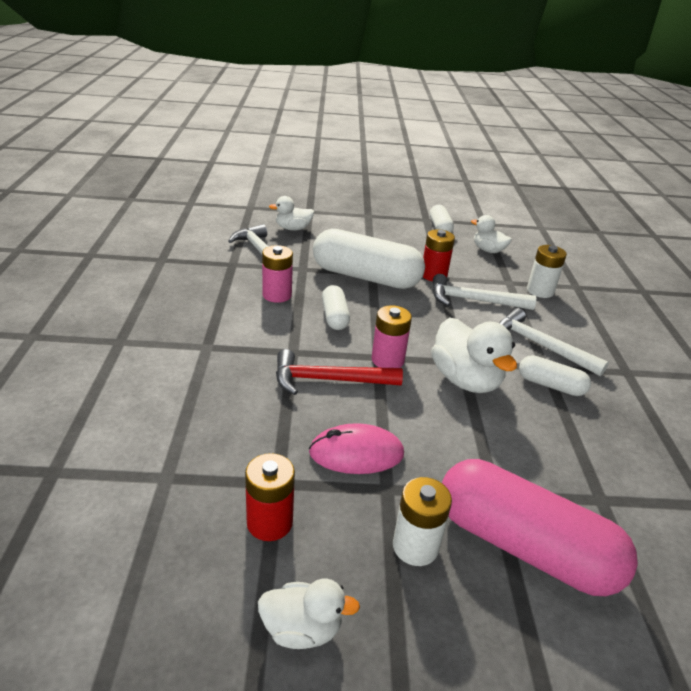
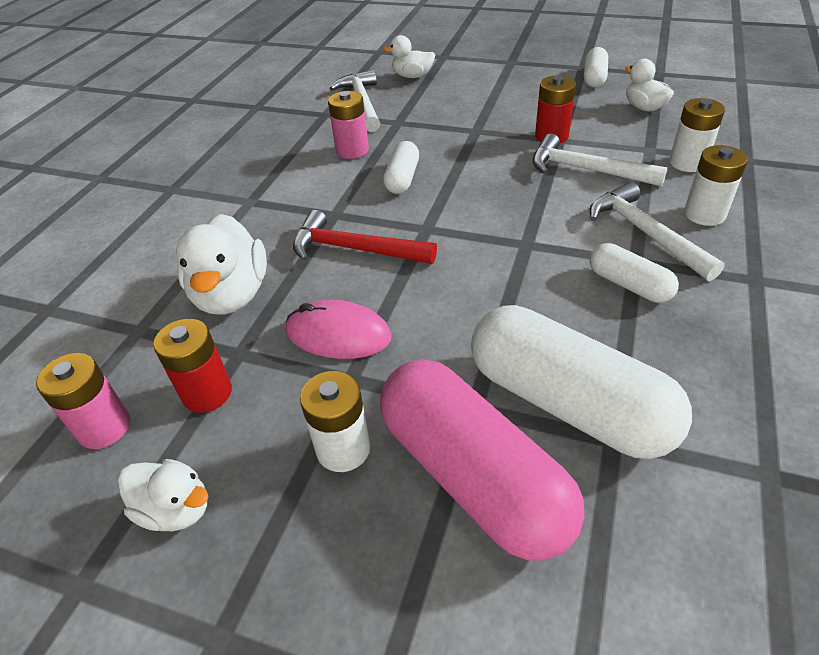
camera: 25 degrees right, 10 degrees up
(366, 277) = (465, 135): white capsule -> white capsule (567, 403)
(387, 360) = (435, 233): pink battery -> pink battery (104, 428)
(465, 380) = (517, 266): white duck -> white duck (232, 295)
(571, 328) = (704, 214): none -> white battery

